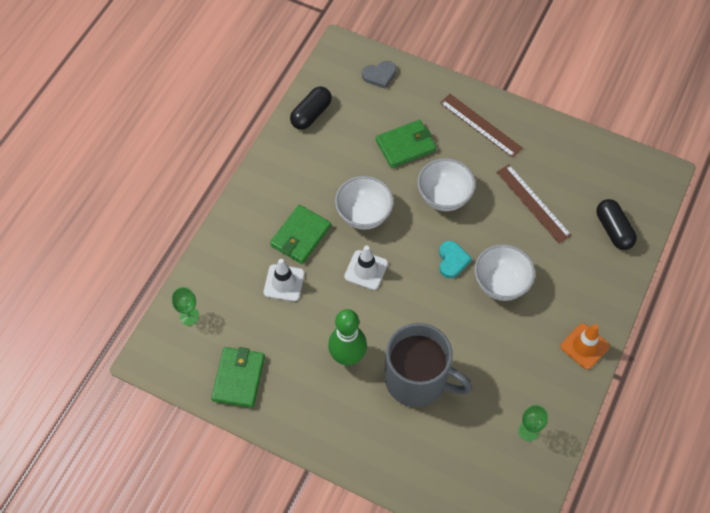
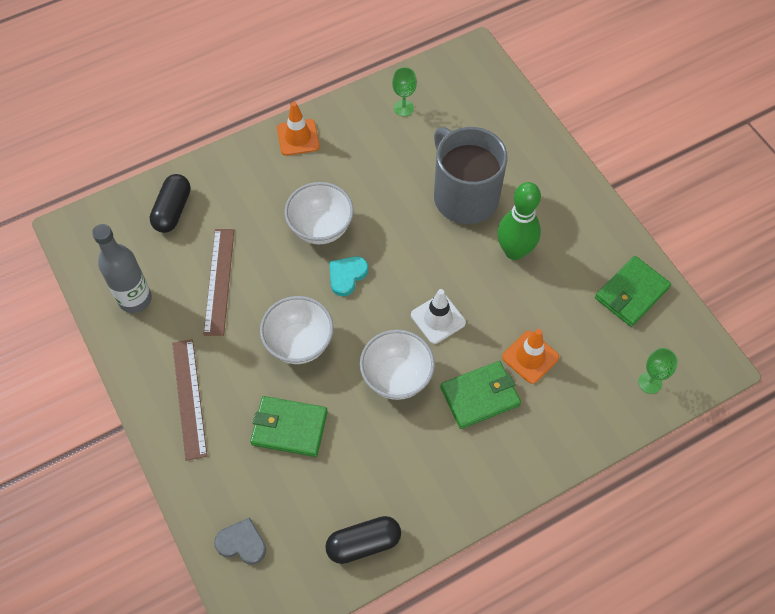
camera: 145 degrees left, 0 degrees up
(284, 283) = (530, 357): white traffic cone -> orange traffic cone
(573, 158) = (135, 299): none -> grey bottle

